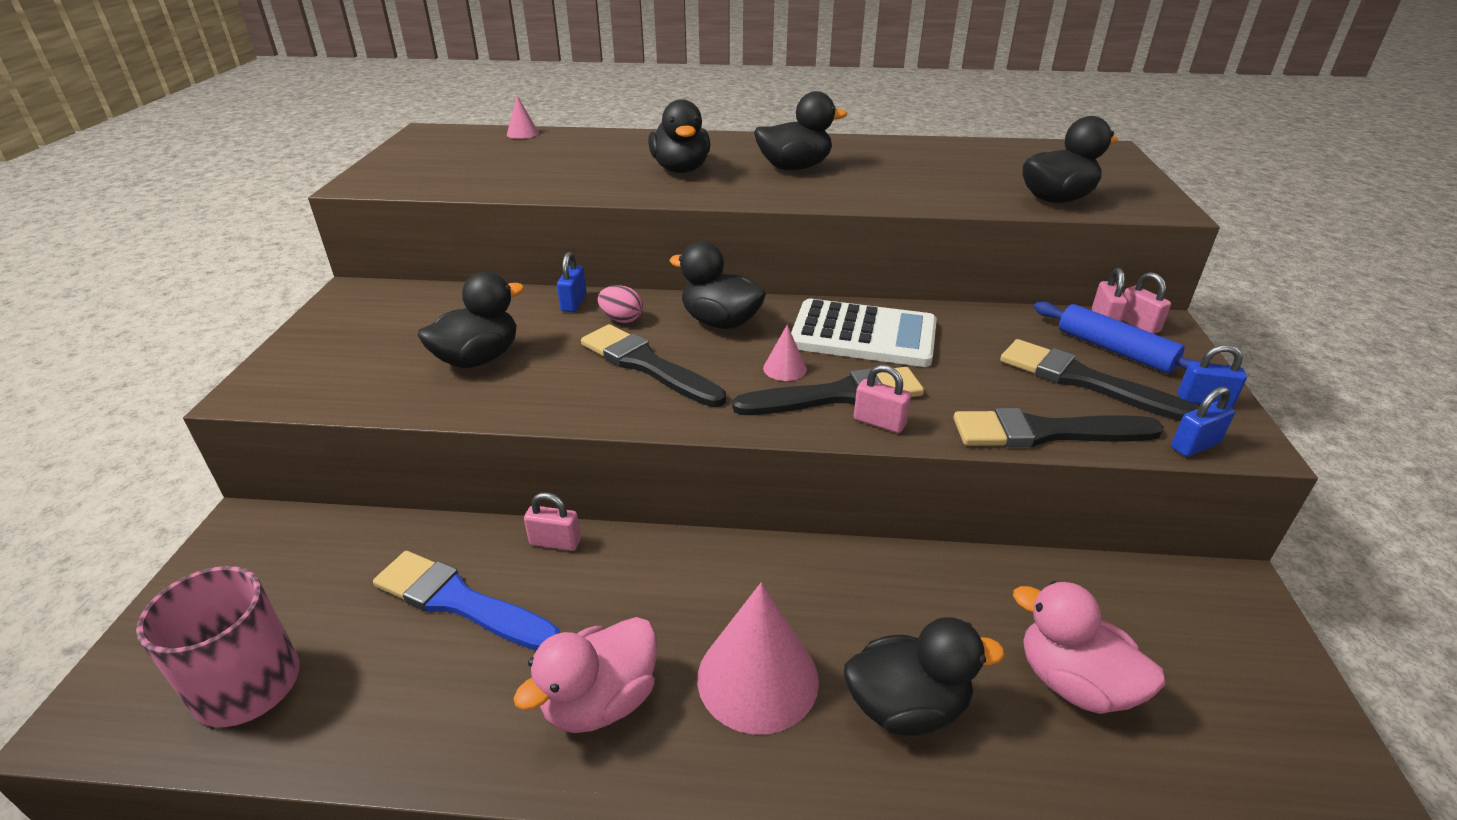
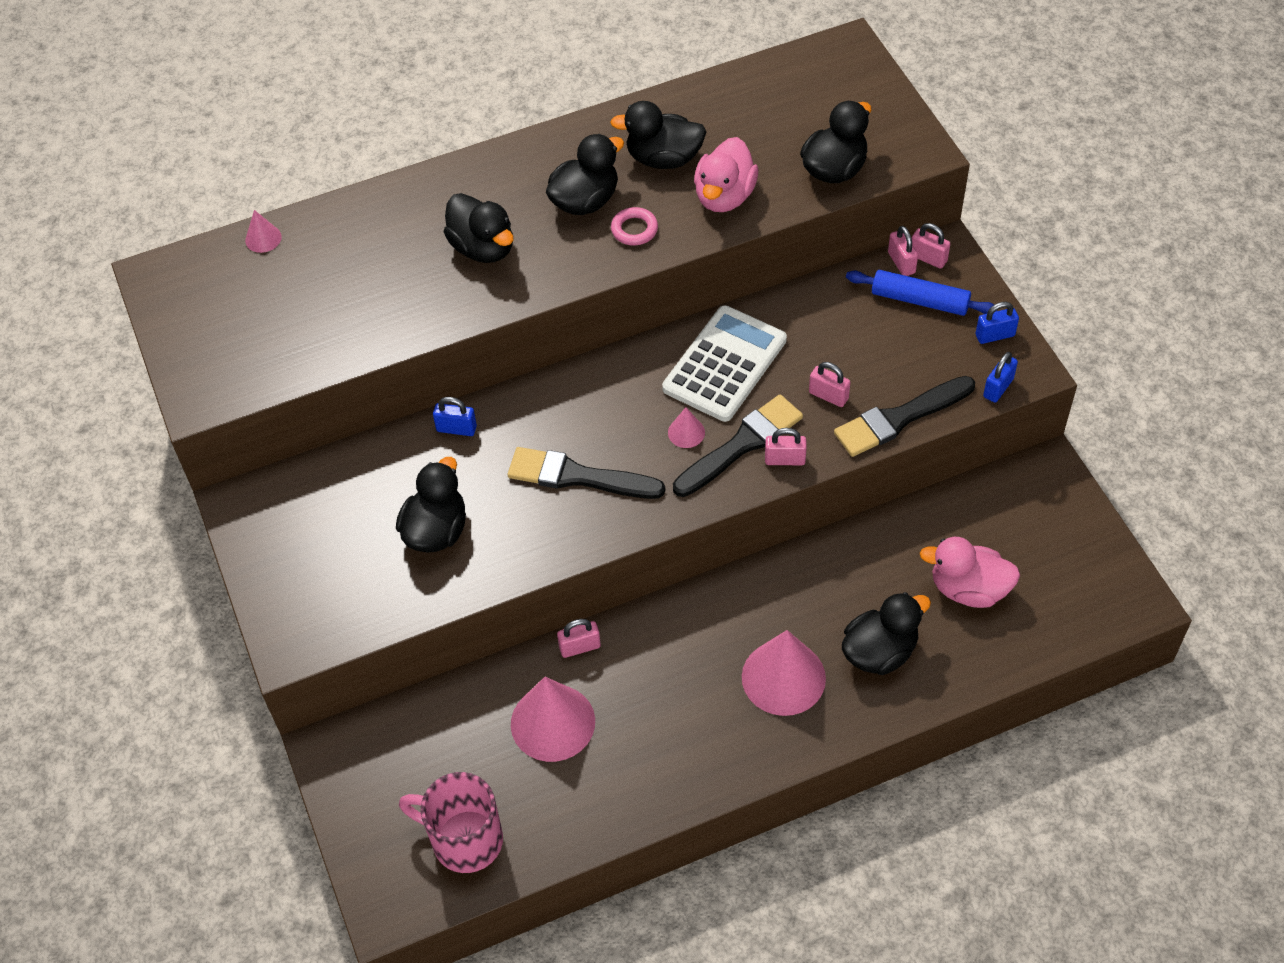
camera: 25 degrees left, 20 degrees up
(460, 602) = (552, 722): blue brush -> pink cone
(574, 303) = (456, 429): blue padlock -> blue padlock turned 60 degrees counterclockwise
(600, 701) = (699, 738): pink duck -> pink duck (724, 196)
(621, 319) = (515, 432): pink egg -> none
(720, 322) = (600, 399): black duck -> black duck (663, 158)
(824, 188) = (634, 229): none -> pink ring
(863, 335) = (724, 364): white calculator -> white calculator turned 45 degrees counterclockwise
(965, 388) = (828, 396): none -> pink padlock
(1084, 381) = (908, 349): black brush -> none

